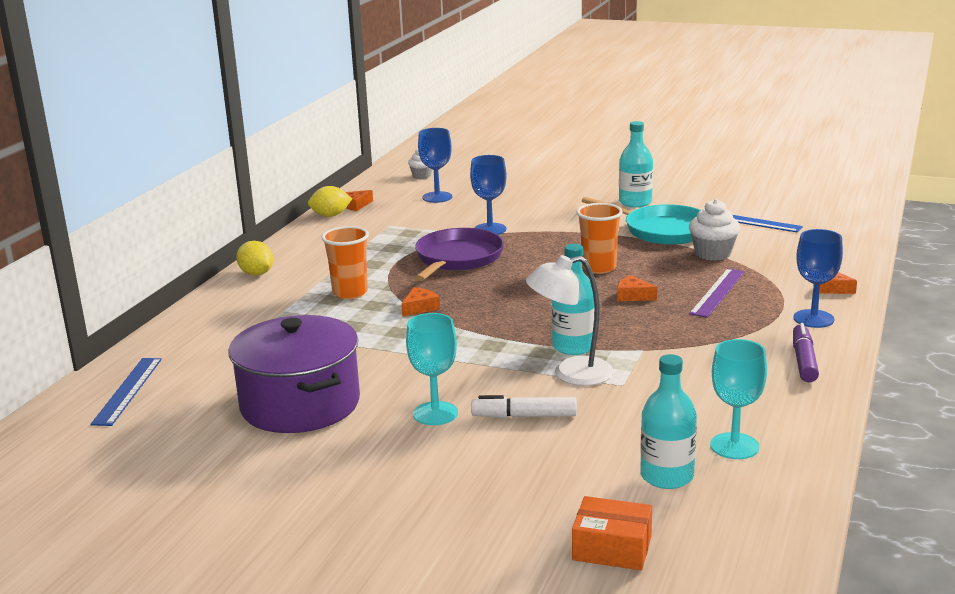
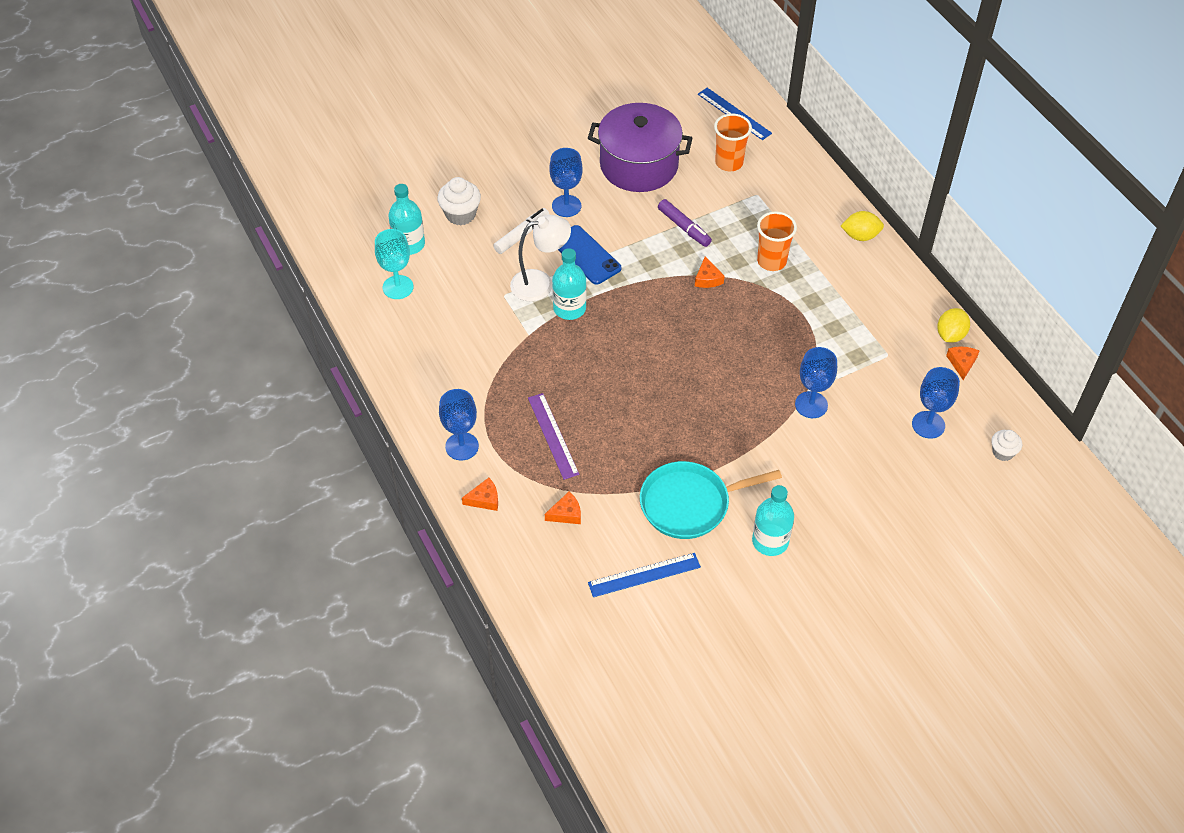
camera: 130 degrees right, 30 degrees up
(435, 413) = (566, 206): turquoise goblet -> blue goblet
(457, 258) = (771, 348): purple pan -> none
(490, 370) = (586, 255): none -> blue phone
(571, 374) = (540, 283): white lamp -> white lamp turned 45 degrees clockwise
(599, 267) = (665, 409): orange cup -> orange cup (729, 163)
(612, 548) = (389, 189): orange box -> none
(633, 296) = (601, 389): orange cheese -> orange cheese (566, 513)
(713, 254) = (613, 492): white cupcake -> white cupcake (460, 214)
(803, 361) = (427, 391): purple marker -> purple marker (684, 227)

